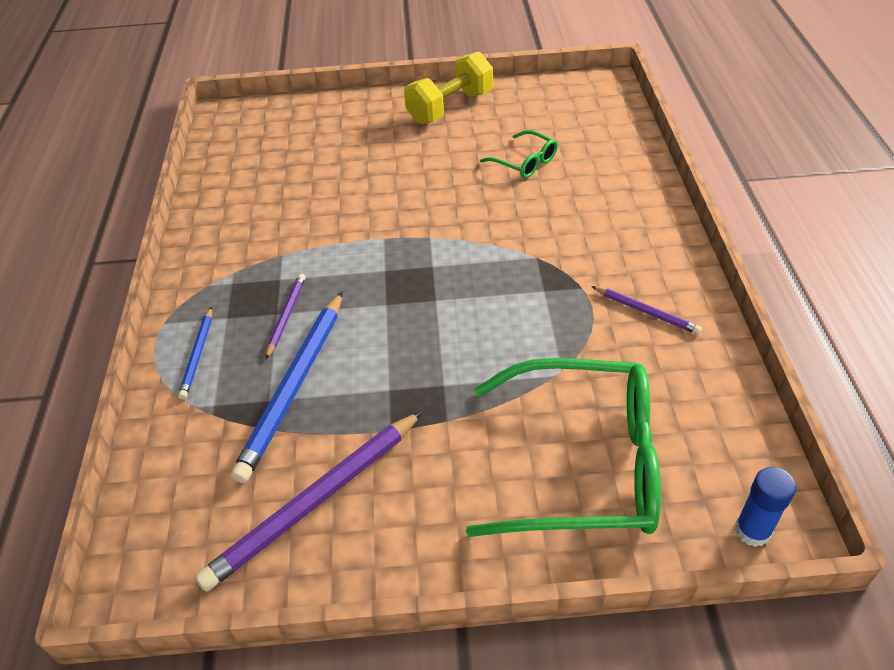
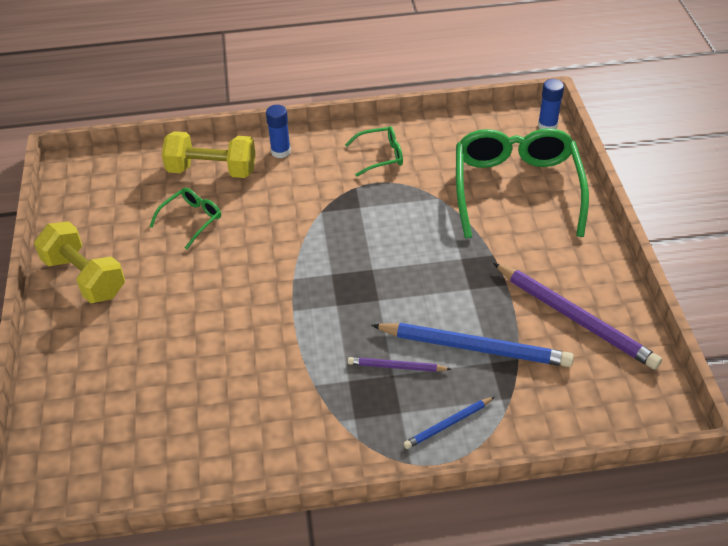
camera: 95 degrees left, 0 degrees up
(198, 355) = (448, 424): blue pencil -> blue pencil turned 150 degrees clockwise
(606, 171) = (212, 170): none -> yellow dumbbell
(645, 221) = (280, 151): none -> blue glue stick
(646, 312) = (380, 156): purple pencil -> green glasses

